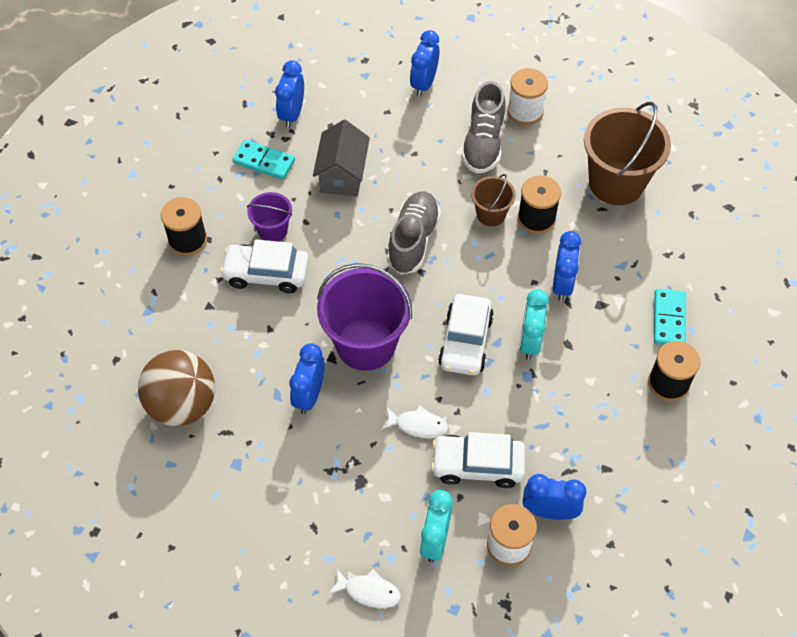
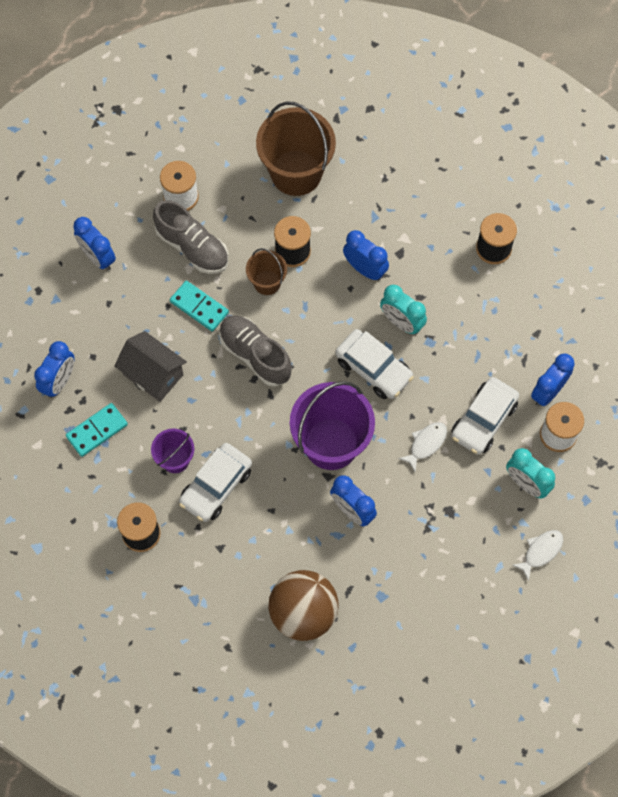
camera: 60 degrees left, 10 degrees up
(292, 114) = (59, 381): blue clock -> blue clock turned 105 degrees counterclockwise
(669, 319) = (441, 214): turquoise domino -> turquoise domino (199, 307)

